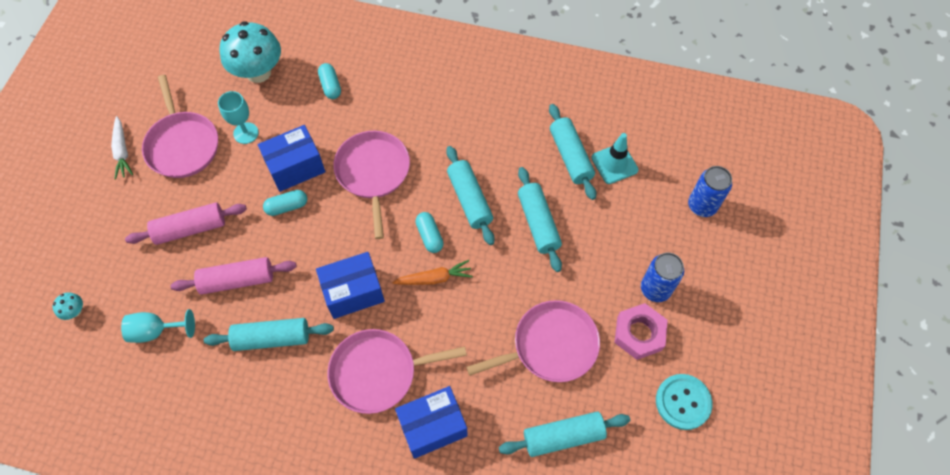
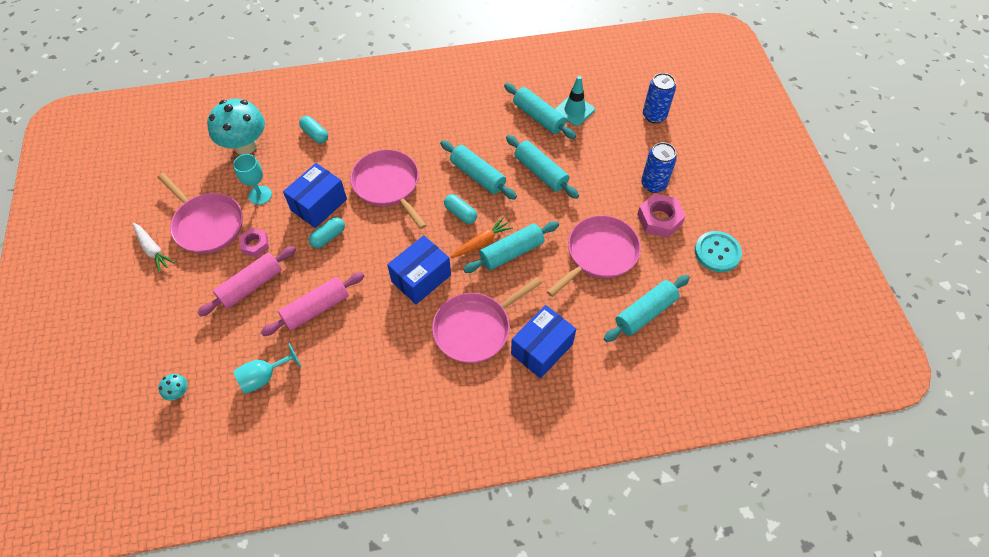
camera: 25 degrees left, 5 degrees down
(215, 186) = (255, 245): none -> pink nut
(272, 338) = (371, 340): turquoise rolling pin -> turquoise rolling pin (511, 252)

